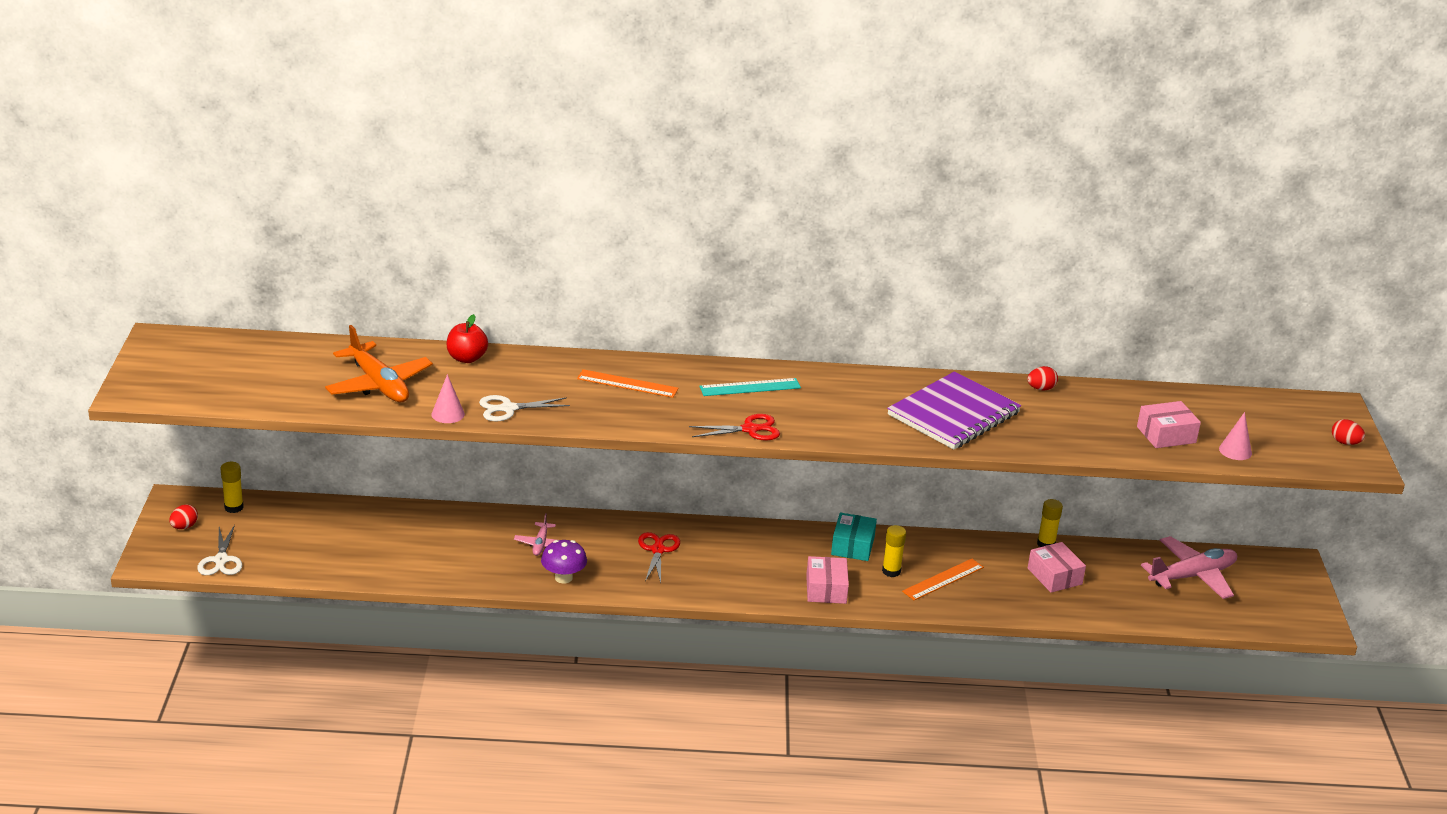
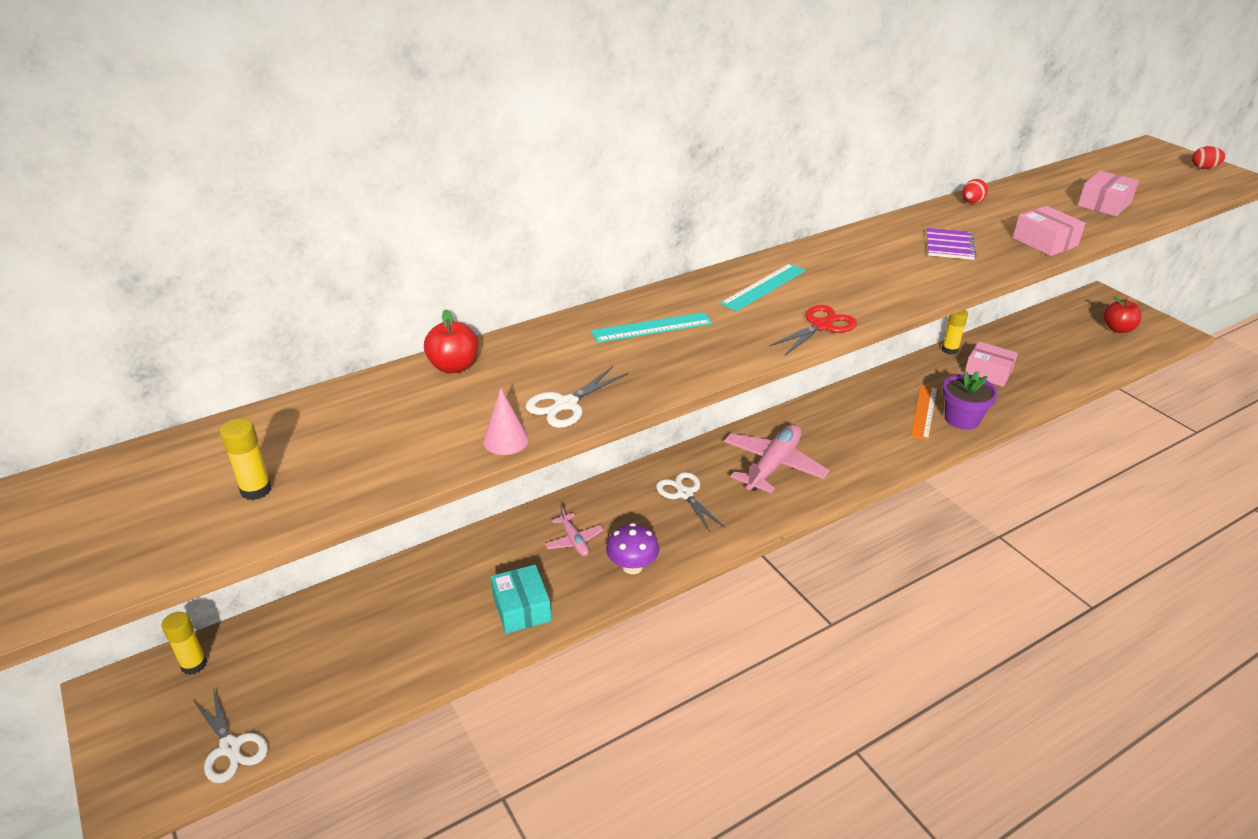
camera: 30 degrees left, 5 degrees up
(184, 527) = (145, 724): red egg -> none
(379, 384) = (382, 439): orange plane -> none
(627, 383) = (651, 327): orange ruler -> turquoise ruler
(658, 550) = (684, 494): red scissors -> white scissors
(826, 589) = (856, 463): pink box -> pink box (1045, 242)
(853, 546) = (828, 414): turquoise box -> turquoise box (522, 608)
(891, 571) = (881, 423): yellow glue stick -> yellow glue stick (256, 490)
(953, 414) = (949, 245): purple notebook -> purple notebook, size x0.50
(970, 599) = (962, 419): none -> purple flower pot
(1192, 576) = (1063, 332): pink plane -> pink plane (773, 465)
(1235, 451) = (1161, 198): pink cone -> none
(1257, 597) = (1118, 329): none -> red apple

